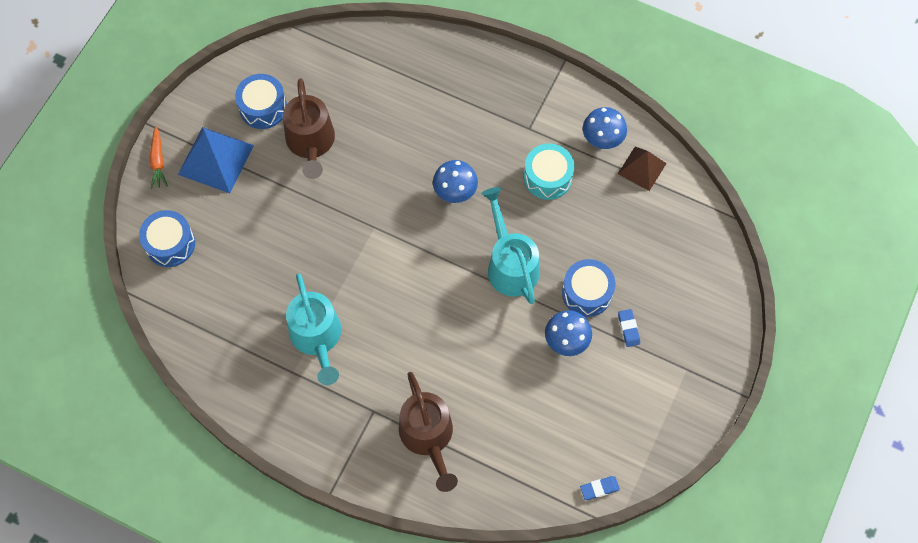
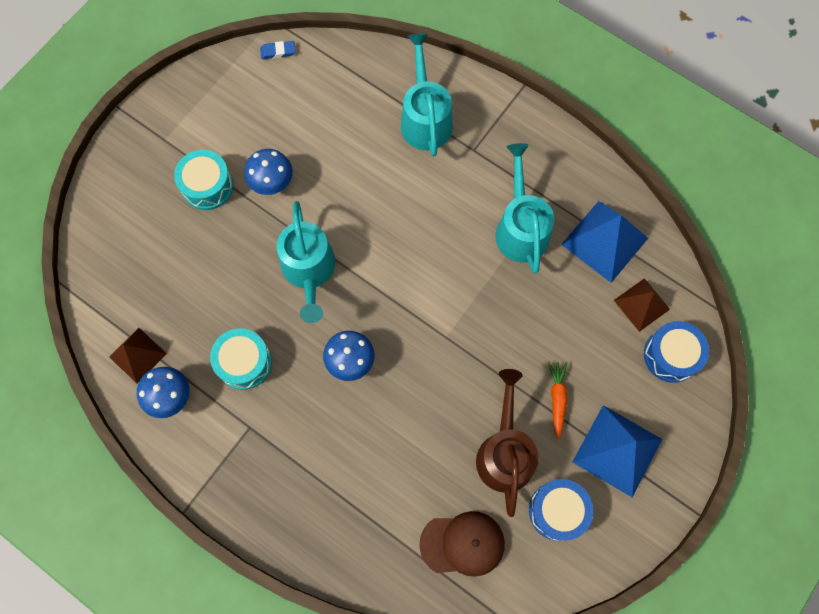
camera: 170 degrees left, 5 degrees up
(158, 161) = (684, 460): orange carrot -> orange carrot (557, 399)
(198, 284) = (641, 304): none -> brown pyramid
(235, 338) = (604, 241): none -> blue pyramid
(337, 73) = (462, 544): none -> brown cap
(428, 437) = (425, 118): brown watering can -> turquoise watering can
(587, 292) = (238, 228): blue drum -> none
(628, 329) = (207, 186): blue eraser -> turquoise drum

